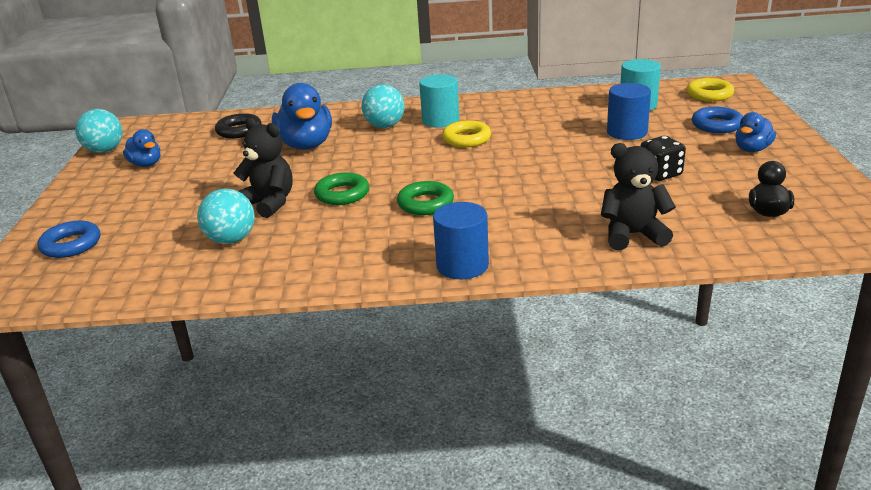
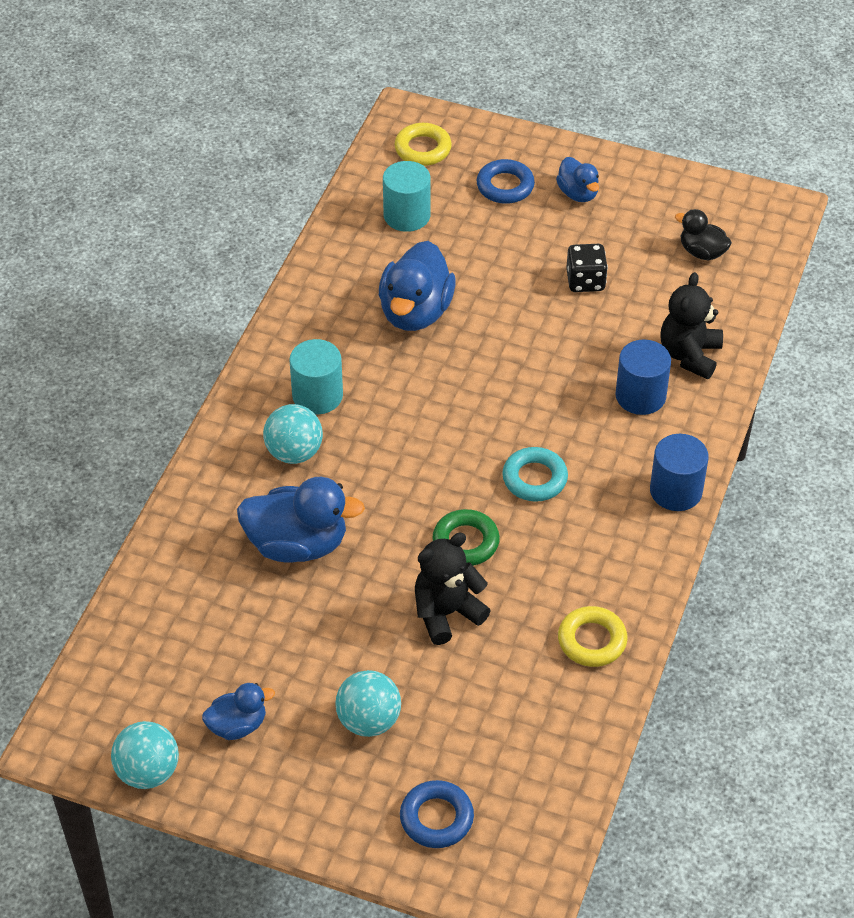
camera: 70 degrees left, 20 degrees up
(231, 240) = (517, 662): turquoise ball -> turquoise ball (369, 721)
(239, 130) = (190, 606): black ring -> none
(425, 203) = (534, 479): green ring -> turquoise ring
(466, 139) = (392, 391): yellow ring -> yellow ring (592, 641)
(549, 128) = (415, 312): none -> blue duck
(627, 132) = (472, 258): blue cylinder -> blue cylinder (640, 396)

